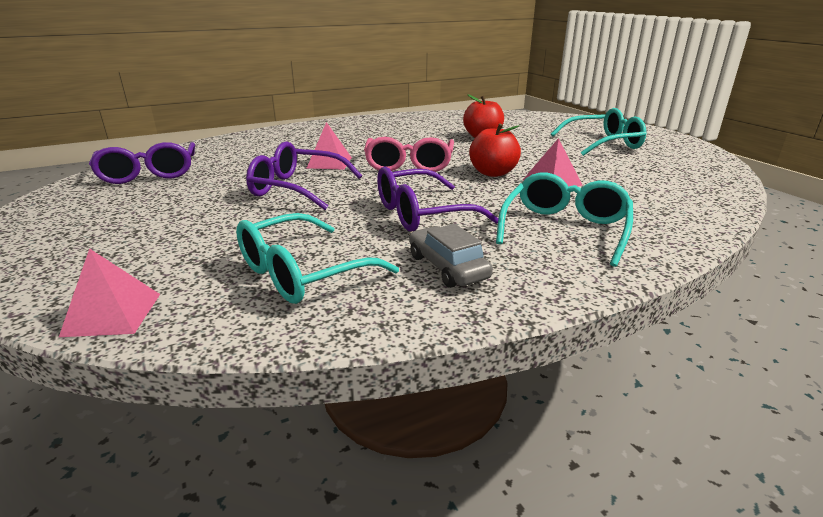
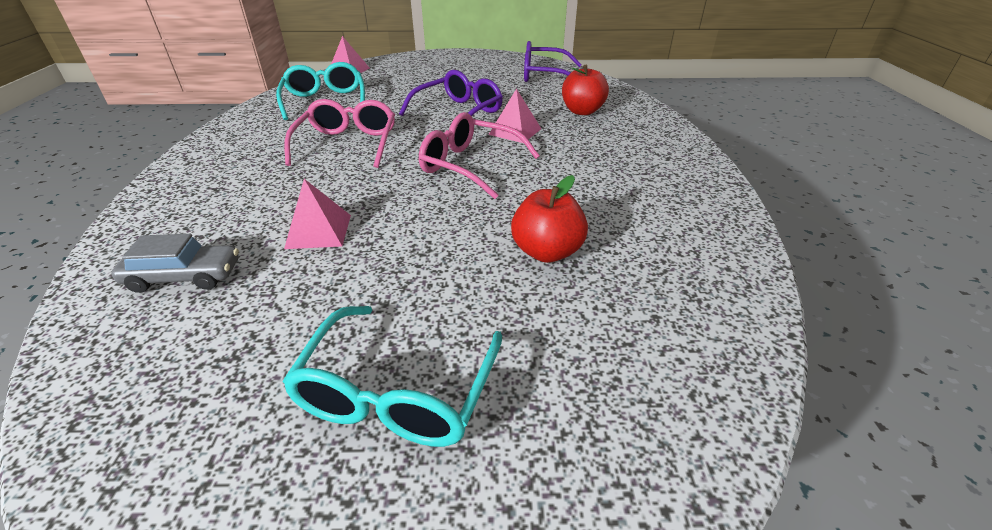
camera: 115 degrees right, 10 degrees up
(423, 213) = (347, 144): purple glasses -> pink glasses
(447, 267) = (266, 134): grey car -> grey car (184, 277)
(493, 173) = (391, 204): red apple -> red apple (582, 111)
(564, 229) = (232, 190): turquoise glasses -> none

